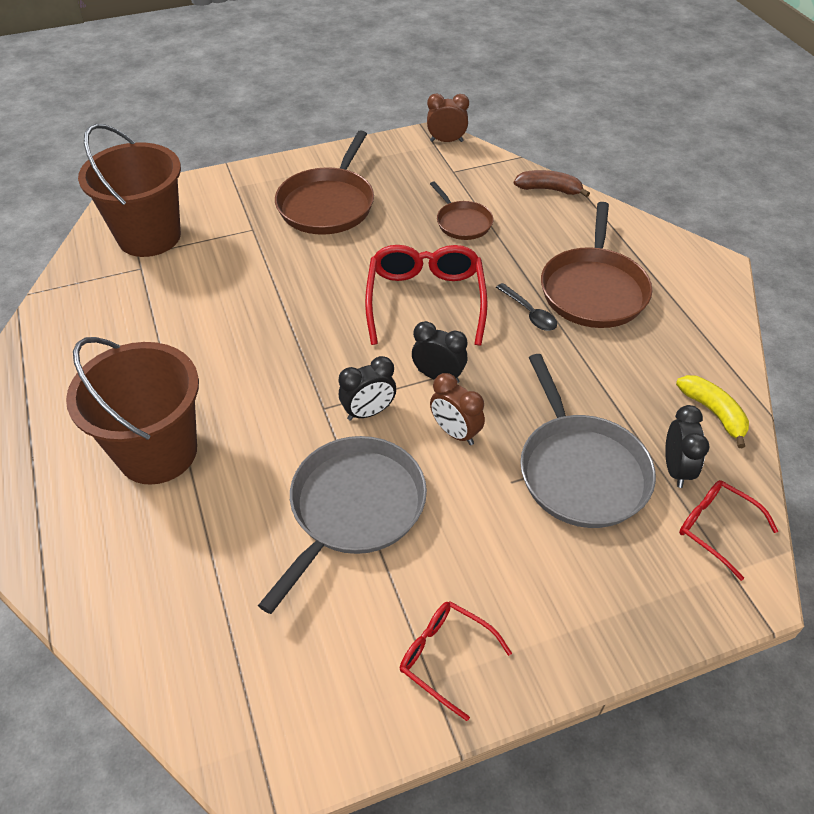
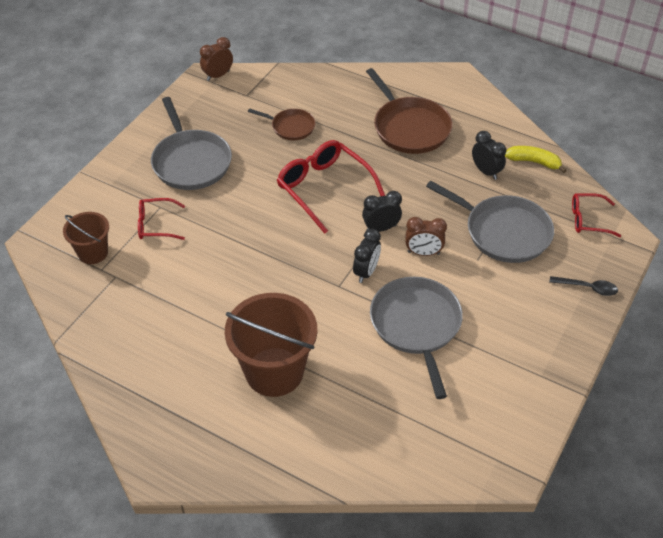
camera: 40 degrees left, 0 degrees up
(149, 236) = (93, 253): brown bucket -> brown bucket, size x0.56
(328, 204) = (190, 161): brown pan -> grey pan
(444, 656) = (535, 361): red glasses -> red glasses (155, 225)
(529, 313) = (389, 162): black spoon -> black spoon (587, 288)
(549, 189) = (319, 76): brown banana -> none
(676, 469) = (544, 202): black clock -> black clock (486, 172)

